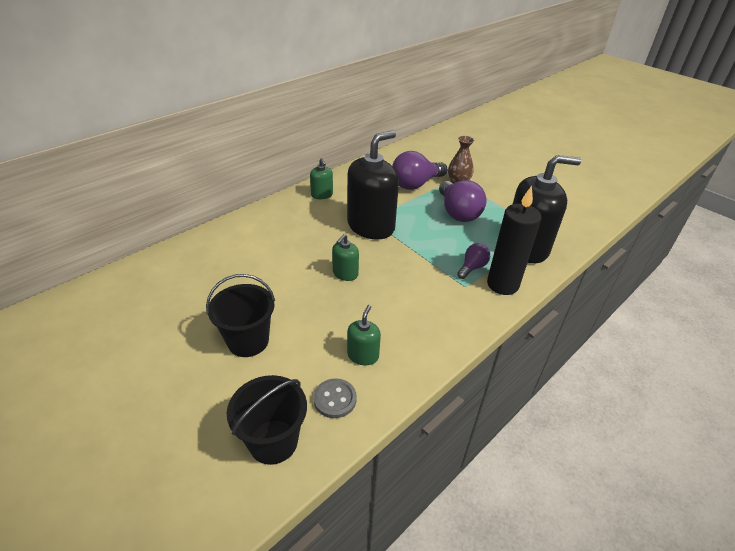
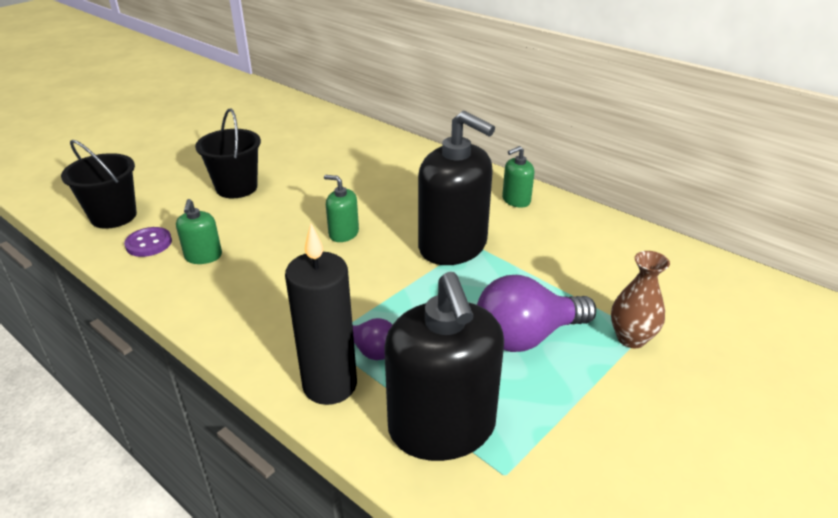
camera: 85 degrees right, 5 degrees down
(335, 399) = (149, 243): grey button -> purple button
(363, 355) = (203, 256): green soap dispenser -> green soap dispenser turned 75 degrees clockwise
(415, 184) = (597, 284): purple light bulb -> none

